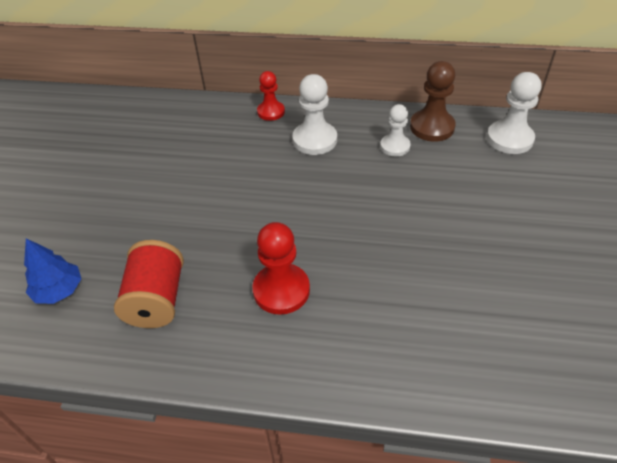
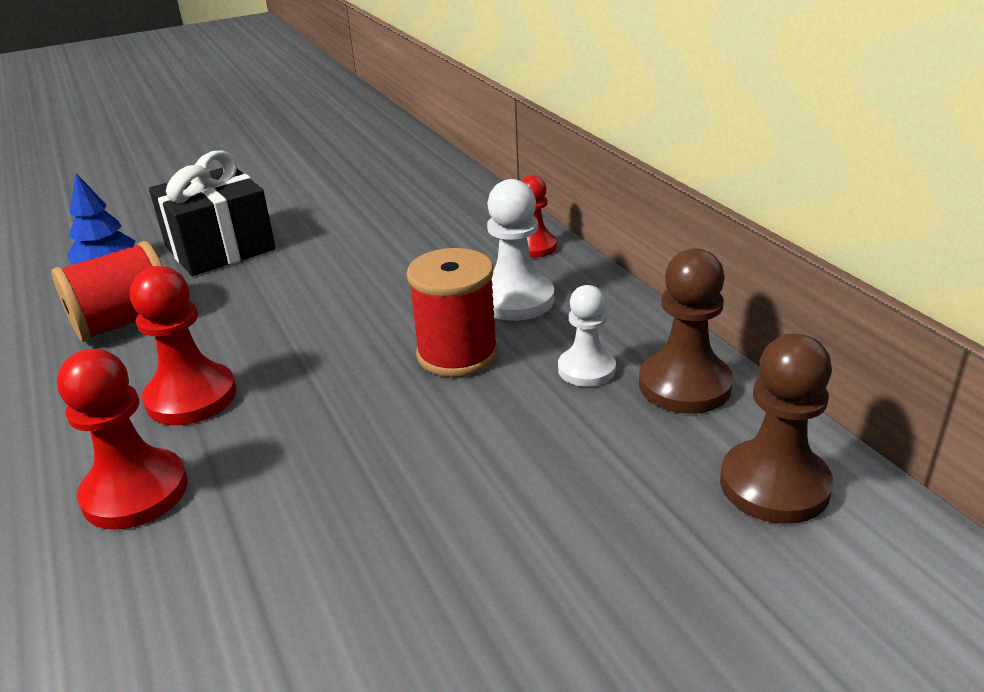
camera: 55 degrees right, 15 degrees down
(110, 227) = (220, 248): none -> black gift
(342, 178) = (457, 354): none -> red spool
(352, 337) = (135, 492): none -> red pawn
(509, 139) = (774, 485): white pawn -> brown pawn

